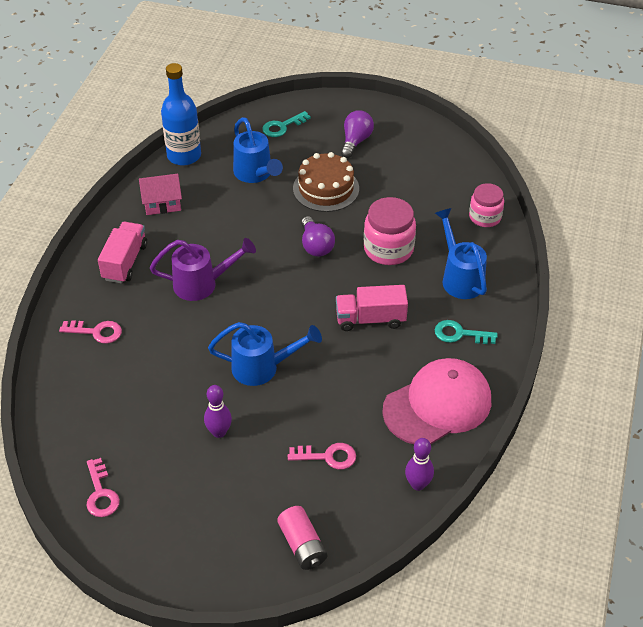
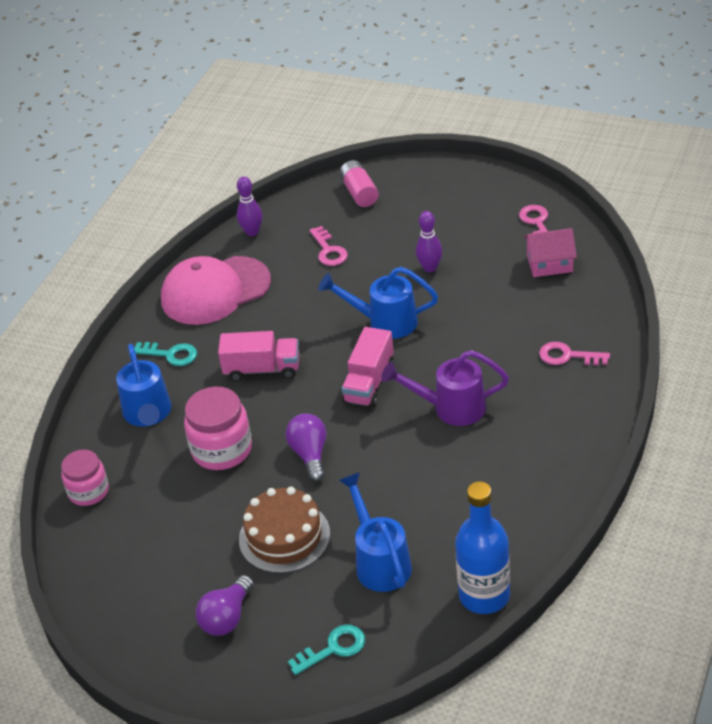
camera: 170 degrees left, 5 degrees down
(125, 262) = (548, 435): pink truck -> pink truck (369, 383)
(162, 203) = (509, 517): pink house -> pink house (550, 264)
(328, 456) = (329, 250): pink key -> pink key turned 120 degrees counterclockwise

